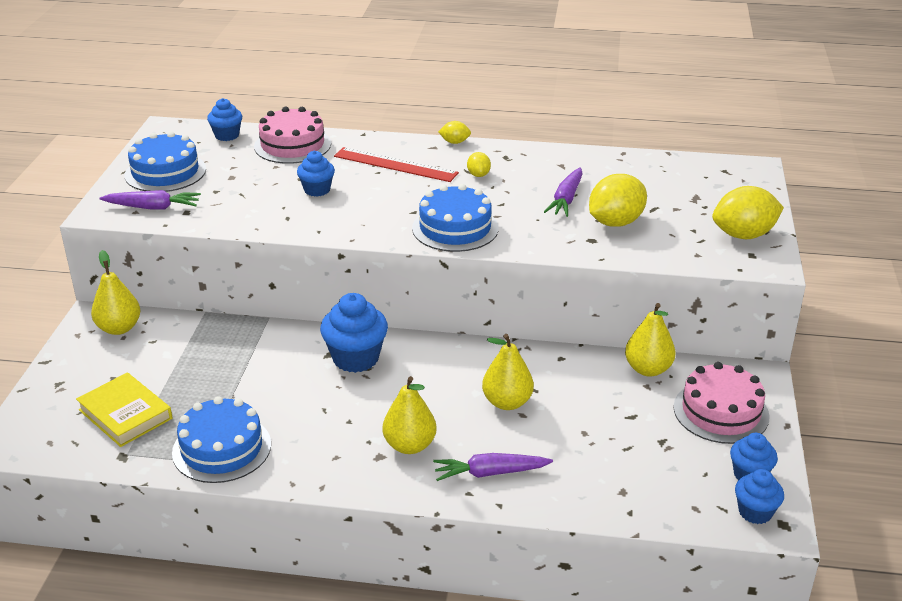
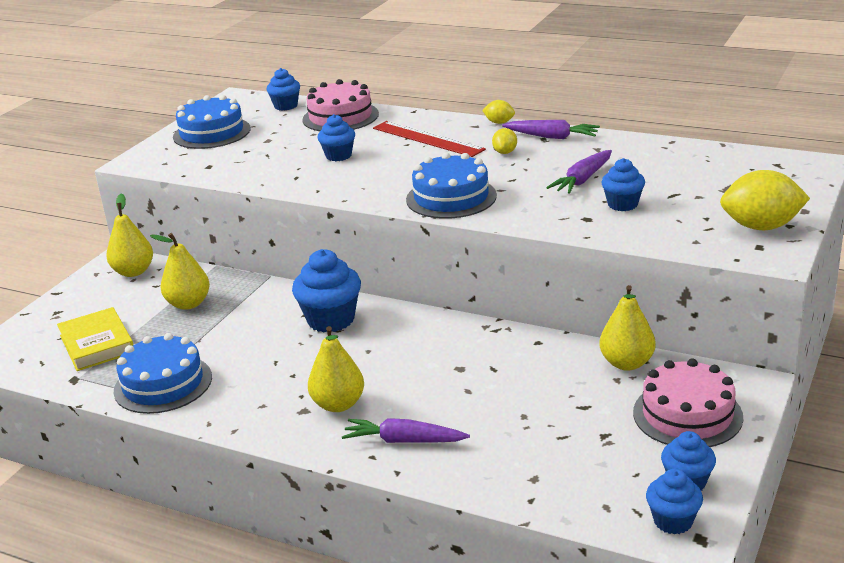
camera: 20 degrees right, 5 degrees down
(153, 207) = (182, 160): purple carrot -> purple carrot (552, 137)
(507, 402) = (458, 377): yellow pear -> yellow pear (188, 304)
(615, 222) = (622, 204): yellow lemon -> blue cupcake

